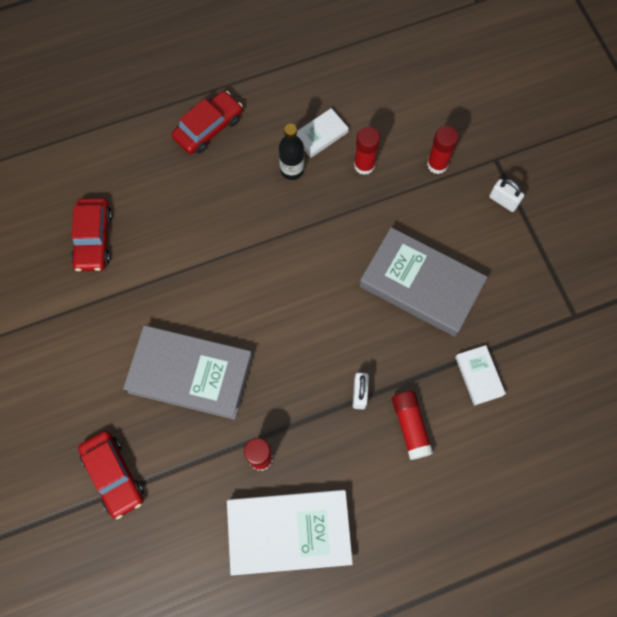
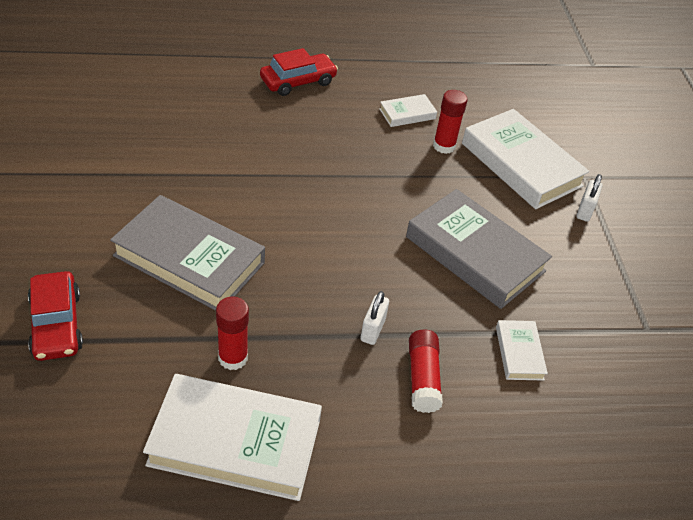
camera: 10 degrees right, 25 degrees down
(93, 239) = (145, 128): red car -> none
(292, 170) = (368, 131): black bottle -> none
(437, 164) = (521, 165): red glue stick -> white book
(503, 201) = (585, 210): white padlock -> white padlock turned 60 degrees clockwise

